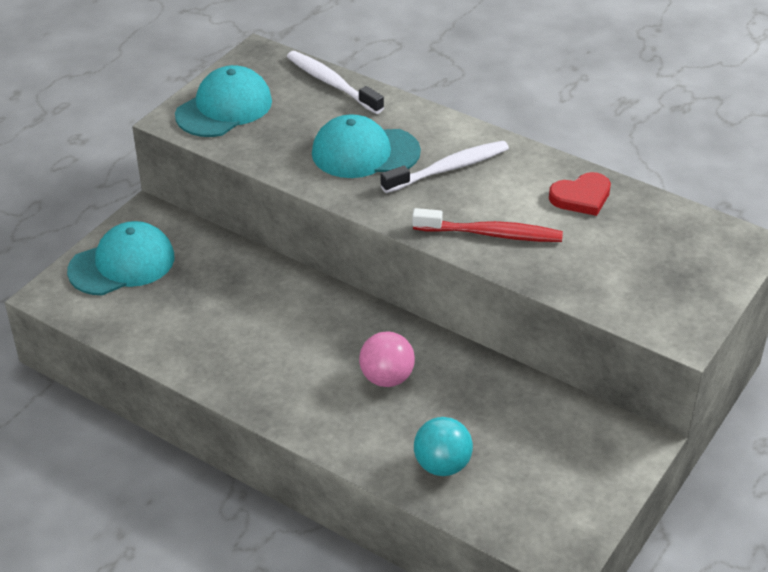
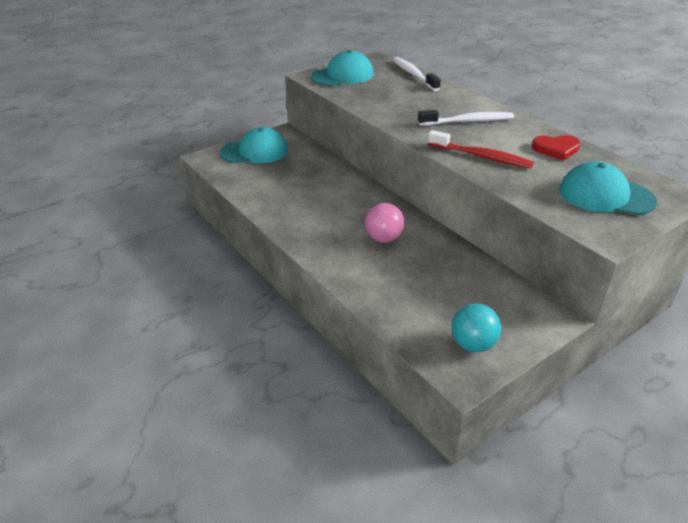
camera: 20 degrees right, 5 degrees down
(365, 152) = (417, 106): turquoise cap -> turquoise cap (605, 195)
(442, 465) = (397, 296): turquoise ball -> turquoise ball (472, 344)

